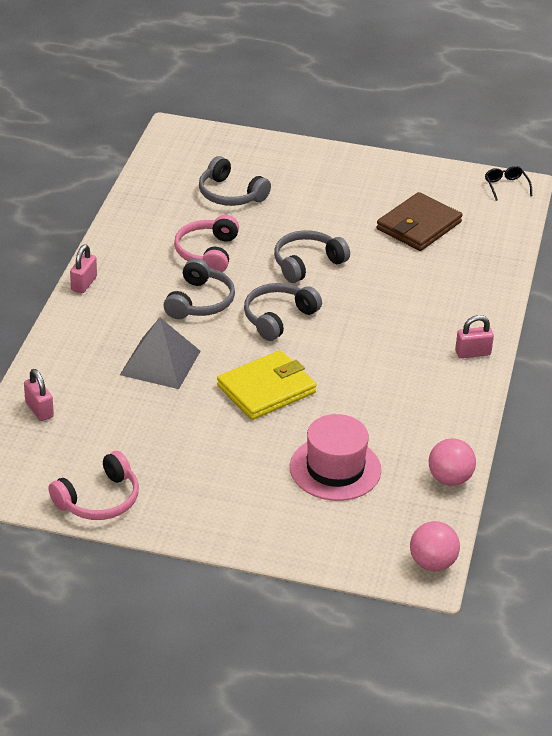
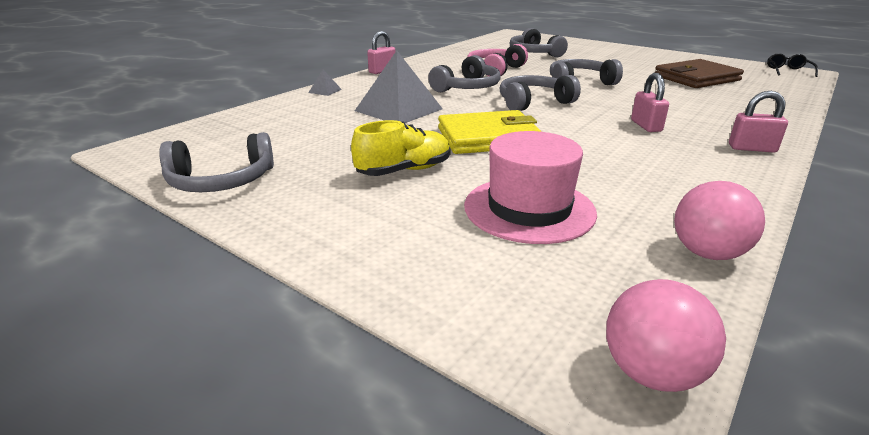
camera: 25 degrees right, 10 degrees down
(39, 410) = (258, 118): pink padlock -> pink padlock (646, 126)
(58, 344) = (325, 91): none -> grey pyramid
(99, 500) = (221, 181): pink headphones -> grey headphones
(226, 451) = (404, 171): none -> yellow shoe

